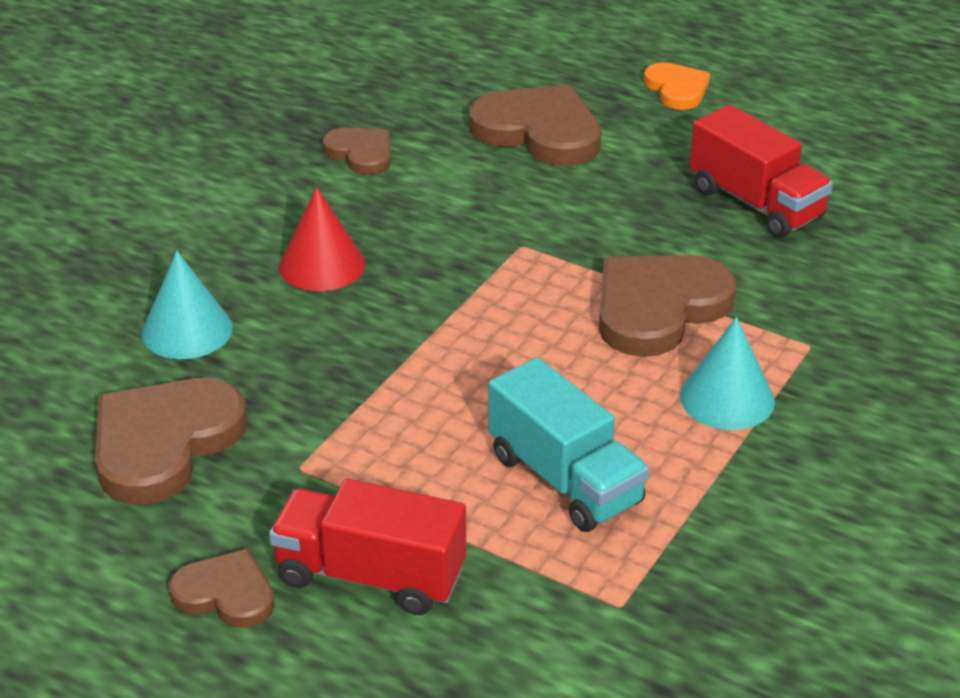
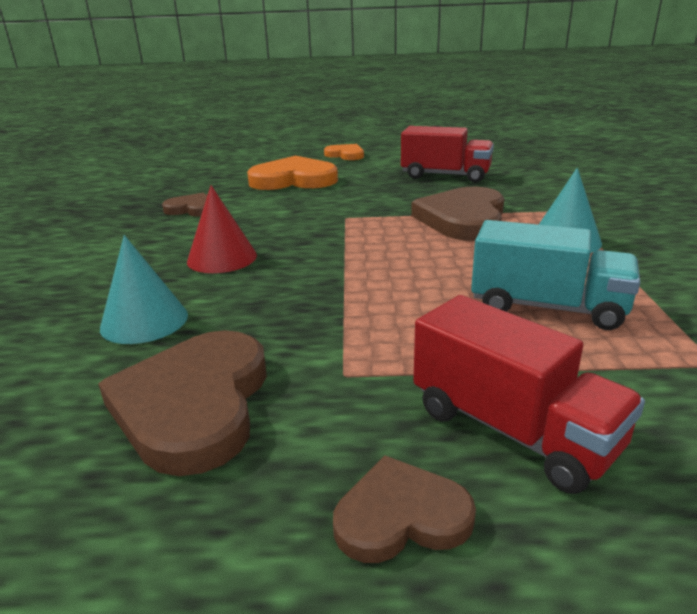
camera: 30 degrees left, 10 degrees down
(370, 575) = (512, 429): red truck -> red truck turned 120 degrees counterclockwise
(539, 131) = (293, 180): brown heart -> orange heart

